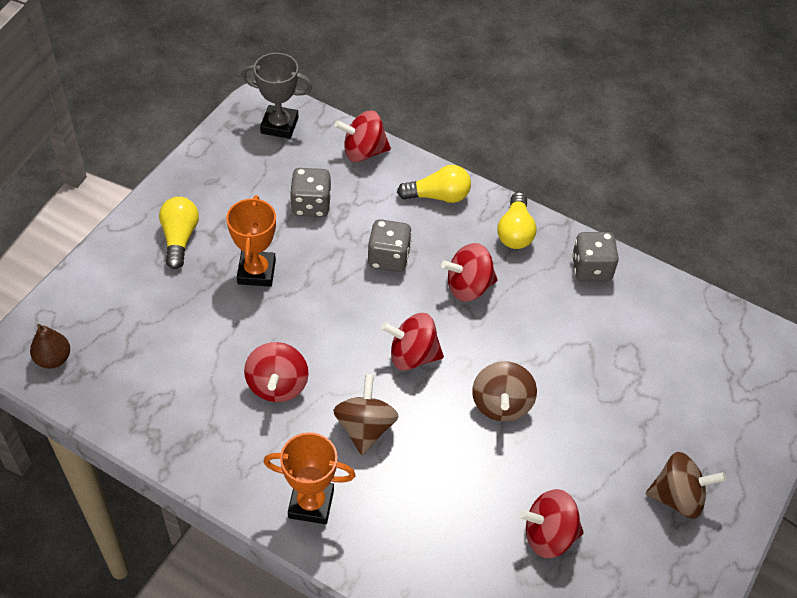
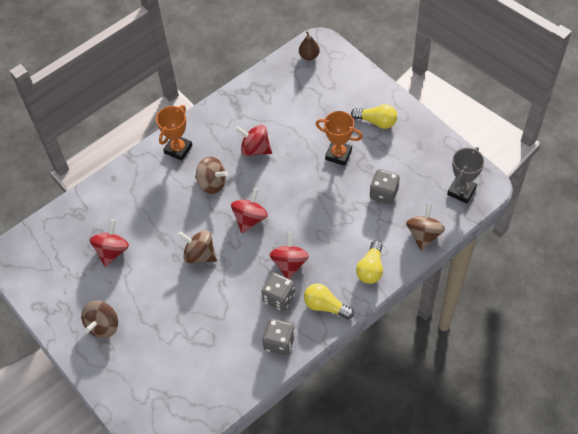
camera: 115 degrees right, 5 degrees up
(363, 152) = (424, 234): red spinning top -> brown spinning top
(389, 258) = (327, 225): grey dice -> grey dice (279, 298)

